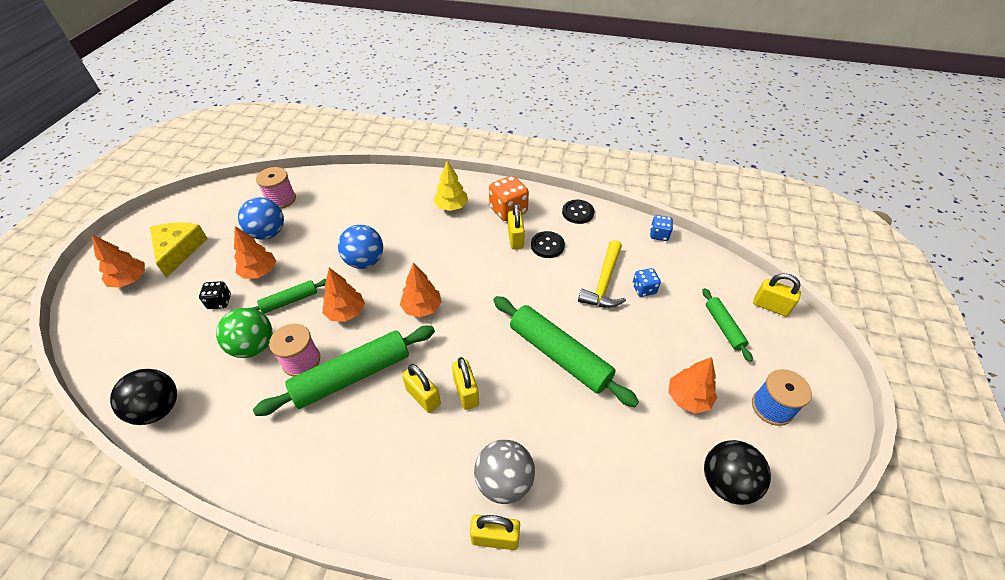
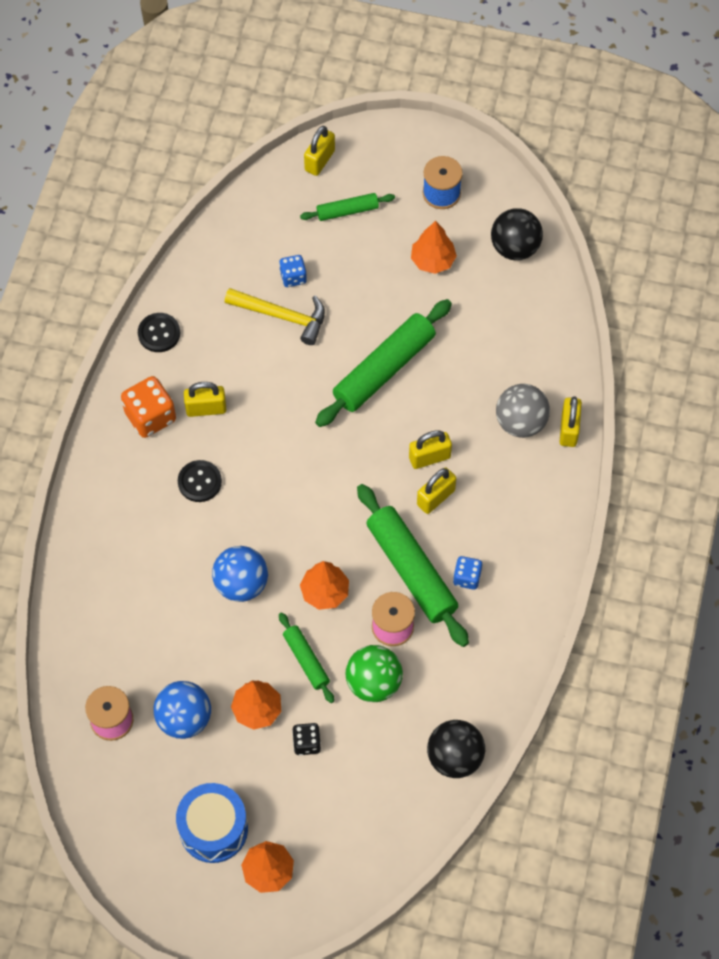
camera: 90 degrees left, 15 degrees up
(178, 250) = (213, 829): yellow cheese -> blue drum
(422, 308) = (318, 509): orange tree -> none
(451, 207) = (139, 488): yellow tree -> none
(547, 245) = (219, 372): black button -> black button (199, 482)
(659, 235) = (204, 247): blue dice -> blue dice (467, 577)

